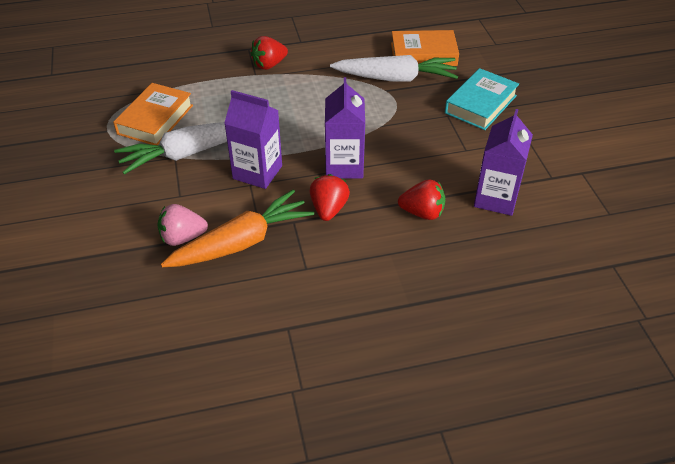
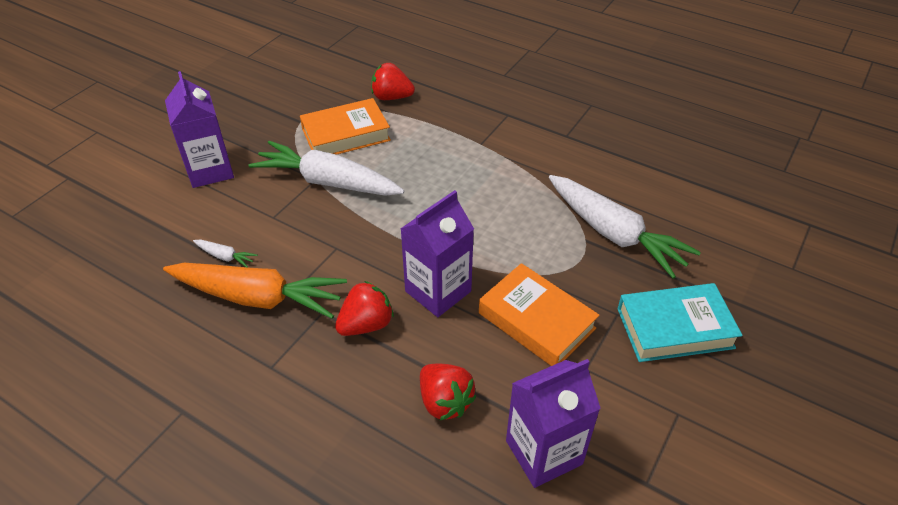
camera: 45 degrees right, 0 degrees up
(182, 237) = (225, 257): pink strawberry -> white carrot
(257, 172) = (357, 240): purple carton -> purple carton (210, 170)
(269, 65) = (505, 142): red strawberry -> red strawberry (391, 97)
(423, 54) = (682, 226): orange book -> orange book (536, 321)

